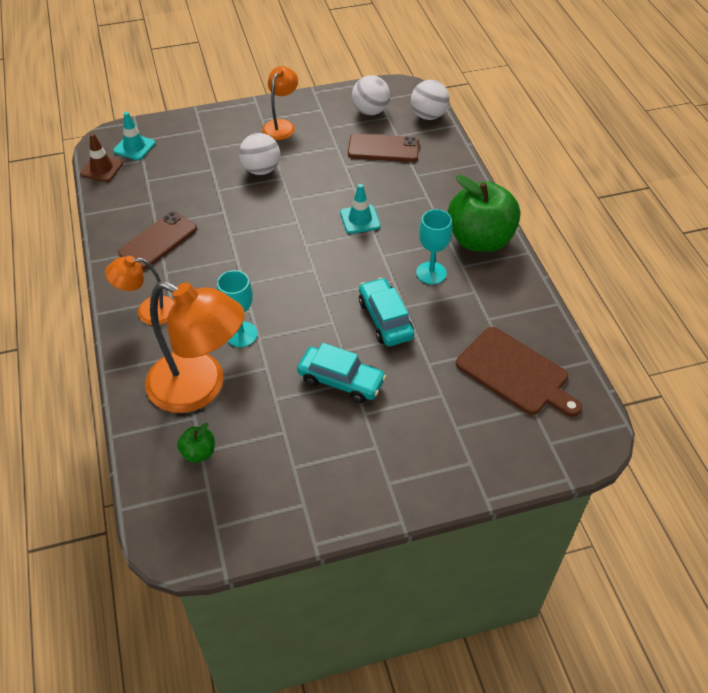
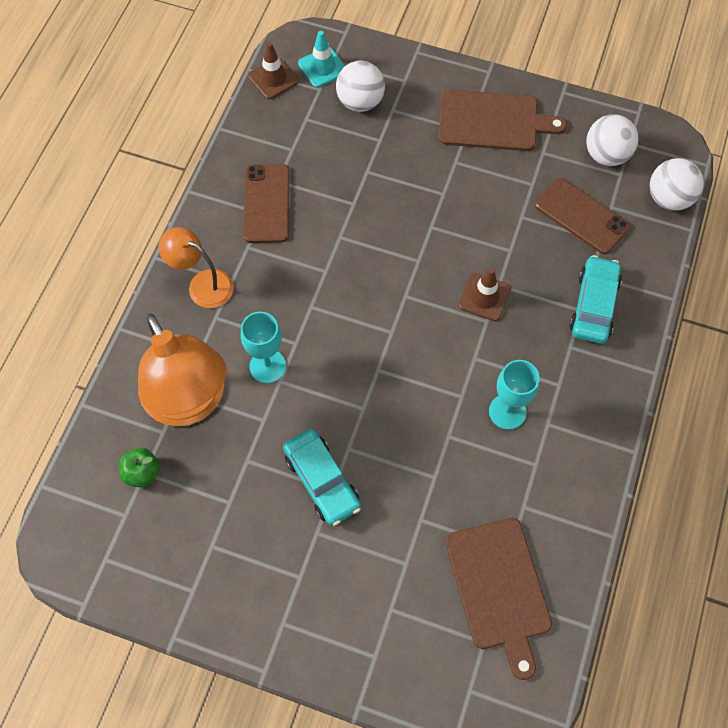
camera: 35 degrees right, 15 degrees up
(158, 241) = (266, 203): brown phone -> brown phone turned 75 degrees counterclockwise
(261, 170) = (429, 171): white ball -> white ball (360, 102)
(281, 125) = (493, 121): orange lamp -> brown cutting board
(360, 219) = (484, 297): turquoise traffic cone -> brown traffic cone
(385, 319) = (417, 438): turquoise car -> turquoise car (594, 305)
(480, 240) = (593, 402): green apple -> none

